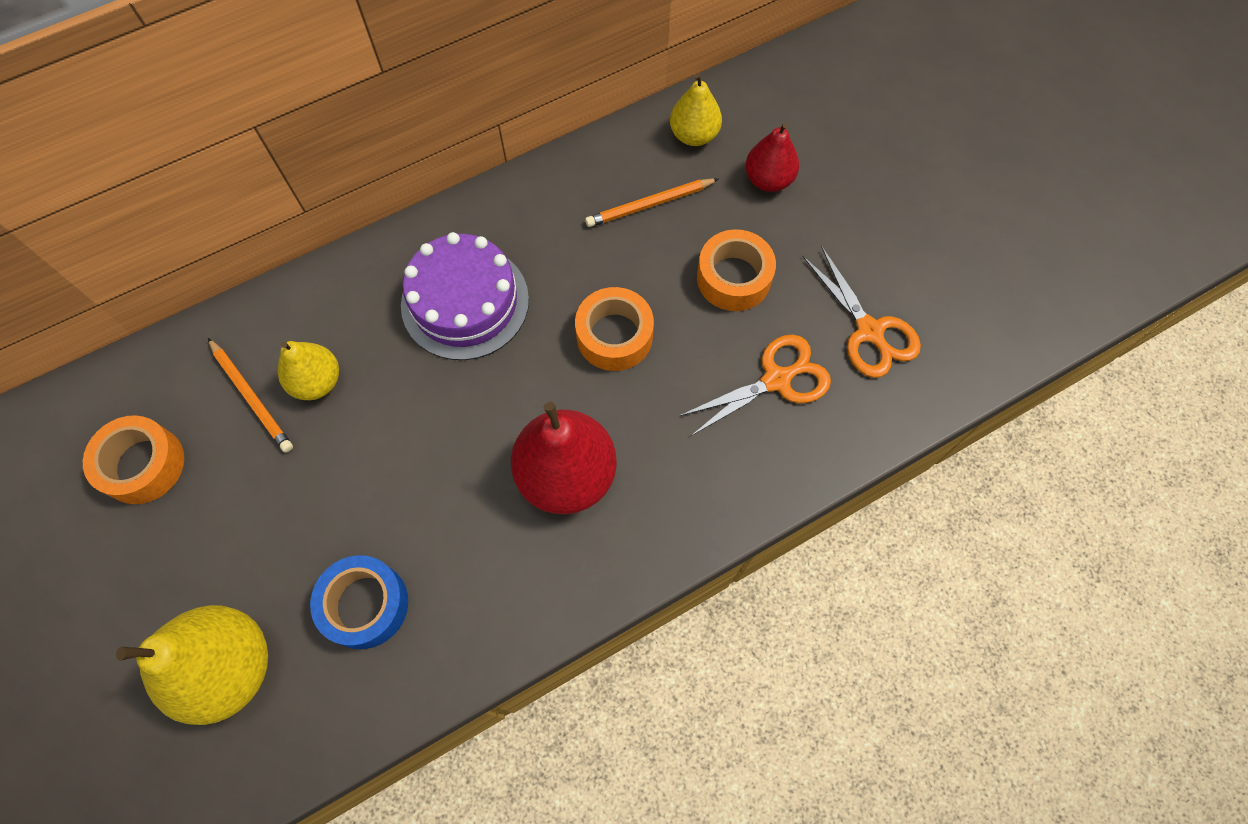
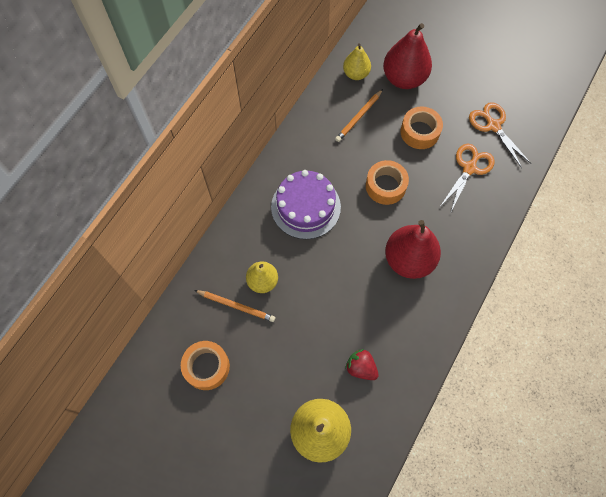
camera: 30 degrees left, 0 degrees up
(365, 605) = (361, 367): blue tape -> red strawberry
(768, 179) = (404, 78): red pear -> red pear, size x1.69
(869, 331) = (493, 126): orange scissors -> orange scissors turned 150 degrees counterclockwise

